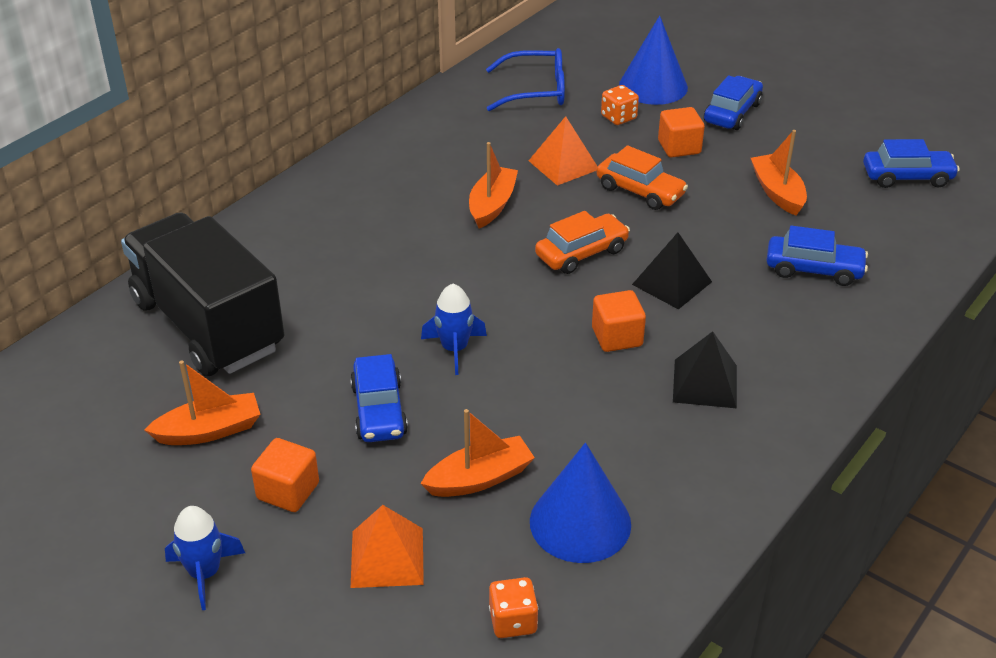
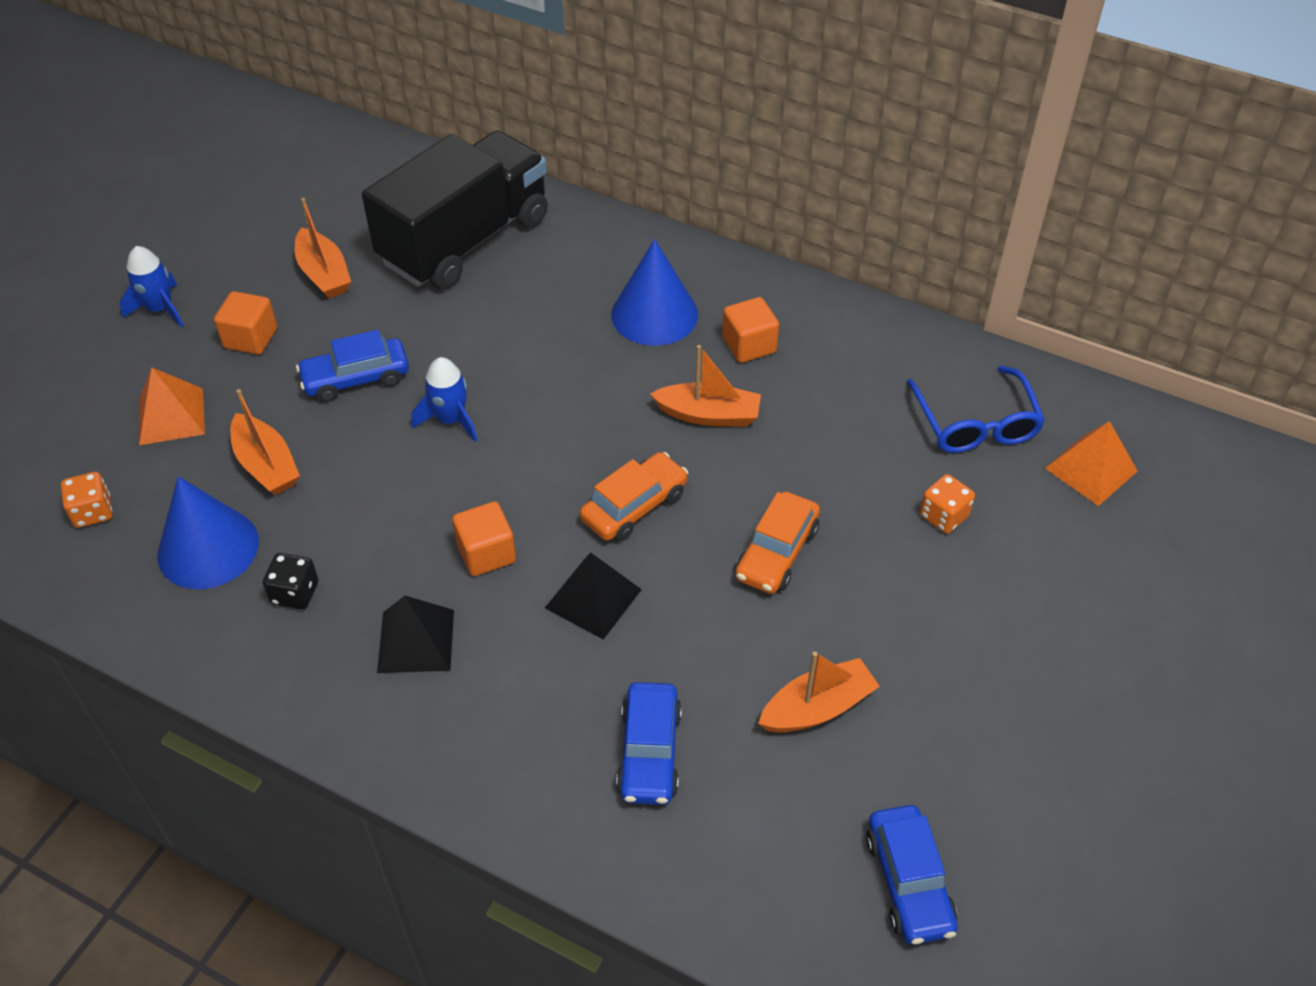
camera: 80 degrees right, 10 degrees up
(563, 165) = (812, 470): orange pyramid -> orange pyramid (1091, 469)
(581, 253) = (634, 506): orange car -> orange car turned 90 degrees counterclockwise
(644, 459) = (295, 593): none -> black dice
(653, 86) = (1041, 548): blue cone -> blue cone (654, 314)
(679, 147) = (893, 588): orange cube -> orange cube (749, 345)
(732, 113) = (1006, 646): blue car -> none

